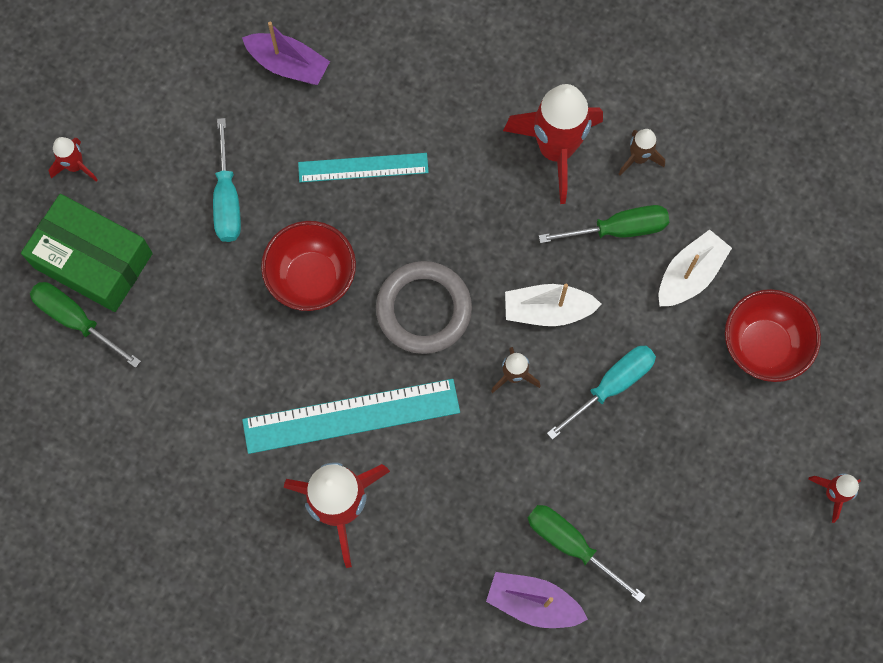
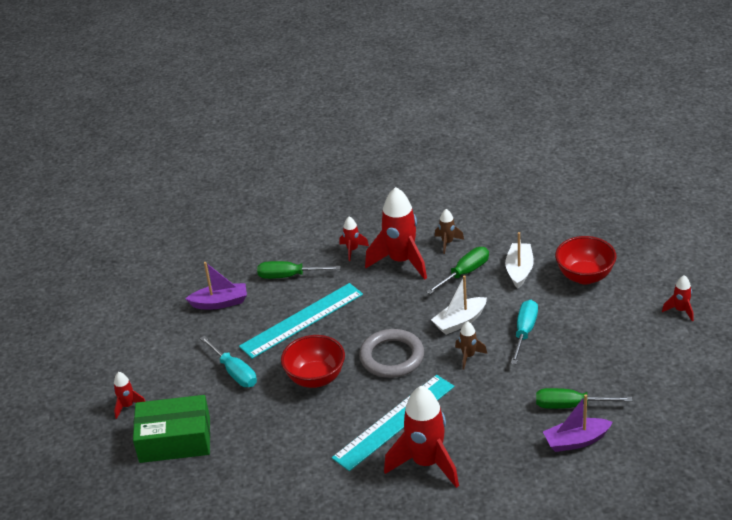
camera: 30 degrees left, 35 degrees down
(75, 319) = (187, 471): green screwdriver -> green screwdriver (288, 276)
(363, 167) = (302, 320): turquoise ruler -> turquoise ruler, size x1.59
(511, 85) = (352, 250): none -> red rocket

